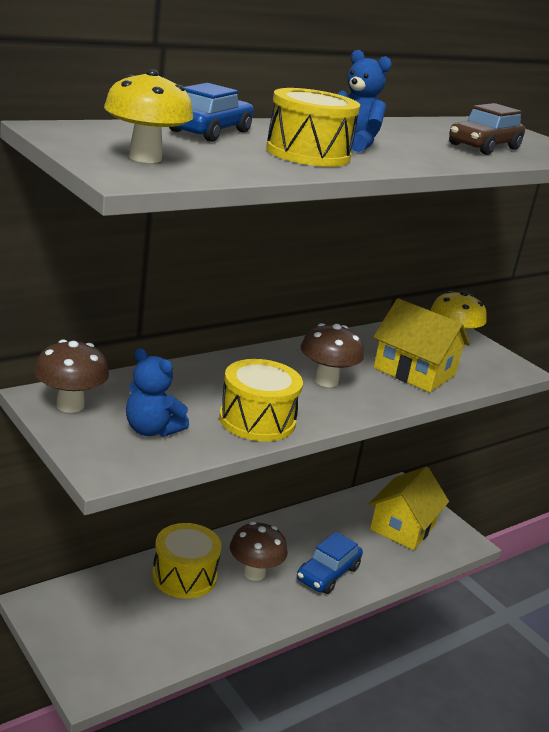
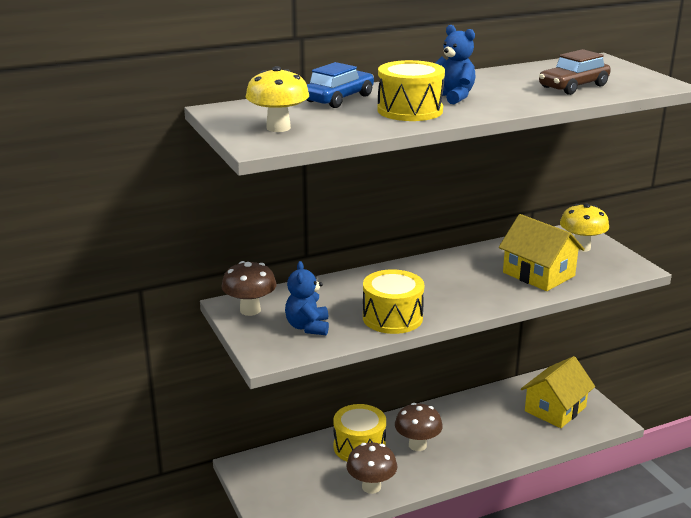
camera: 15 degrees right, 0 degrees up
(151, 430) = (308, 327): blue teddy bear -> blue teddy bear turned 45 degrees clockwise
(326, 381) = (458, 285): brown mushroom -> brown mushroom (371, 487)
(328, 574) = (480, 446): blue car -> none

